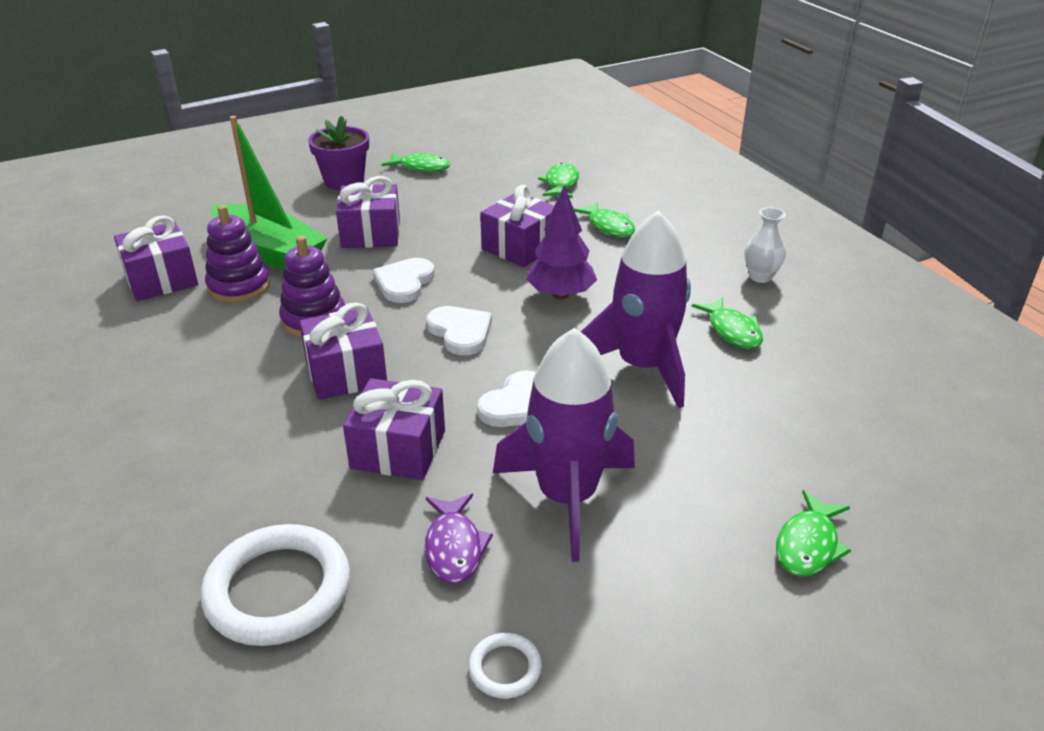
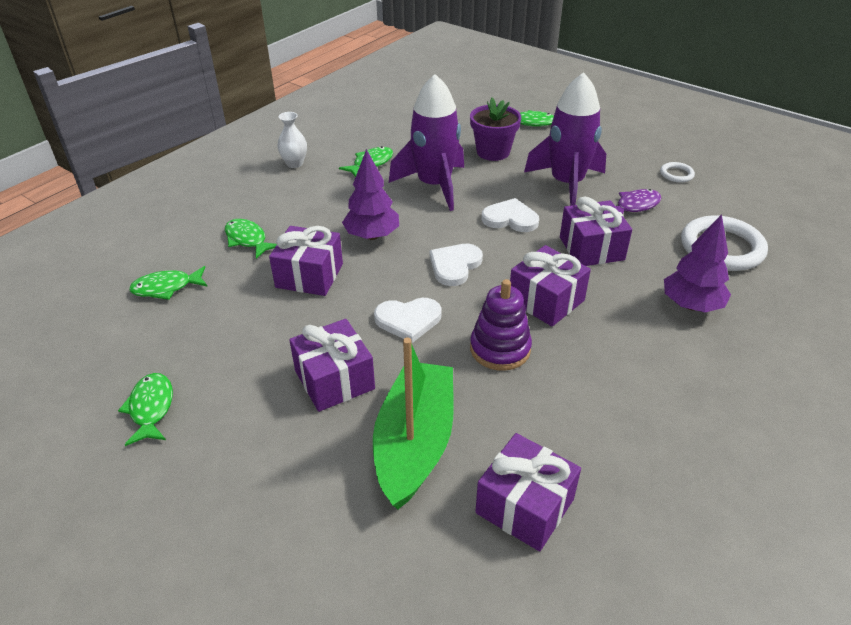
camera: 115 degrees left, 5 degrees up
(221, 483) = (691, 305): none -> purple tree
(239, 286) = (490, 429): purple stacking toy -> none
(344, 181) = (215, 464): purple flower pot -> purple flower pot (493, 152)
(609, 226) = (247, 239): green fish -> green fish turned 75 degrees counterclockwise

